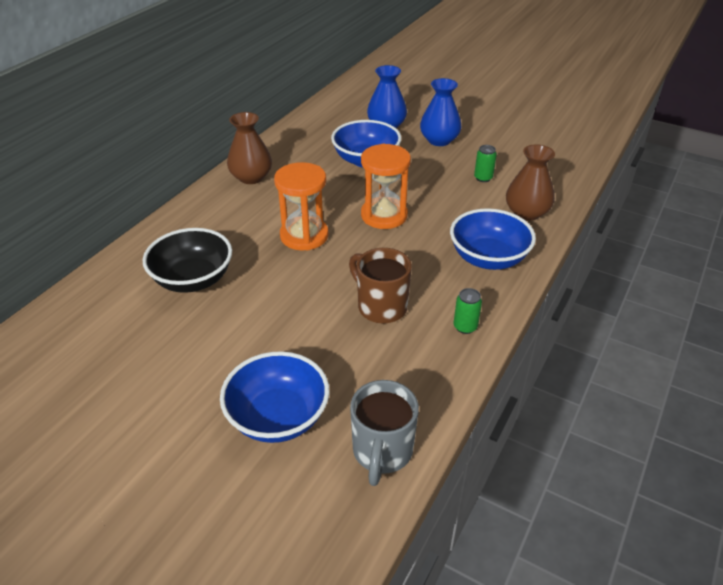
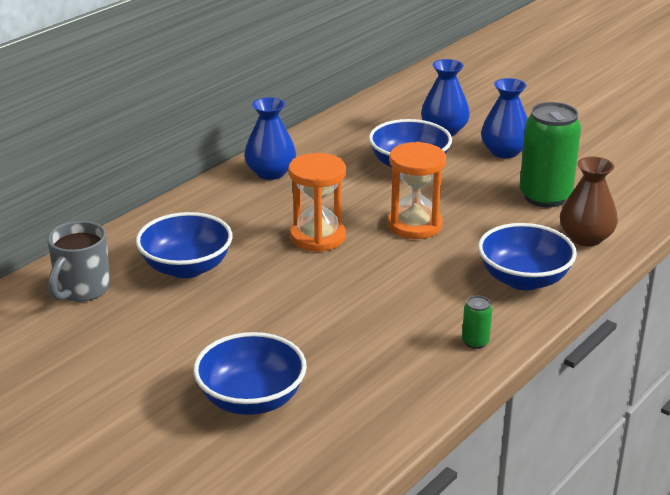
camera: 10 degrees right, 10 degrees down
(193, 279) = (186, 267): black bowl -> blue bowl
(251, 177) = (270, 172): brown vase -> blue vase
(380, 306) = (386, 313): brown mug -> none
(382, 452) = (352, 441): grey mug -> grey mug (82, 290)
(483, 178) = (545, 197): green can -> green can, size x2.33

